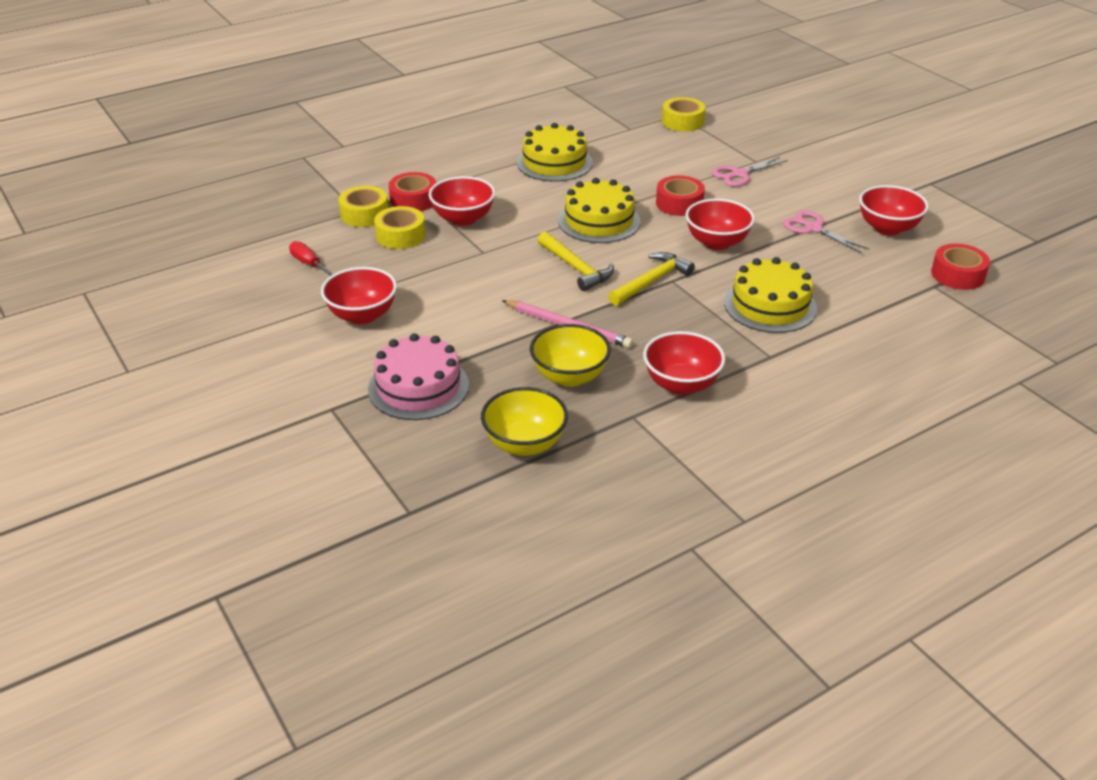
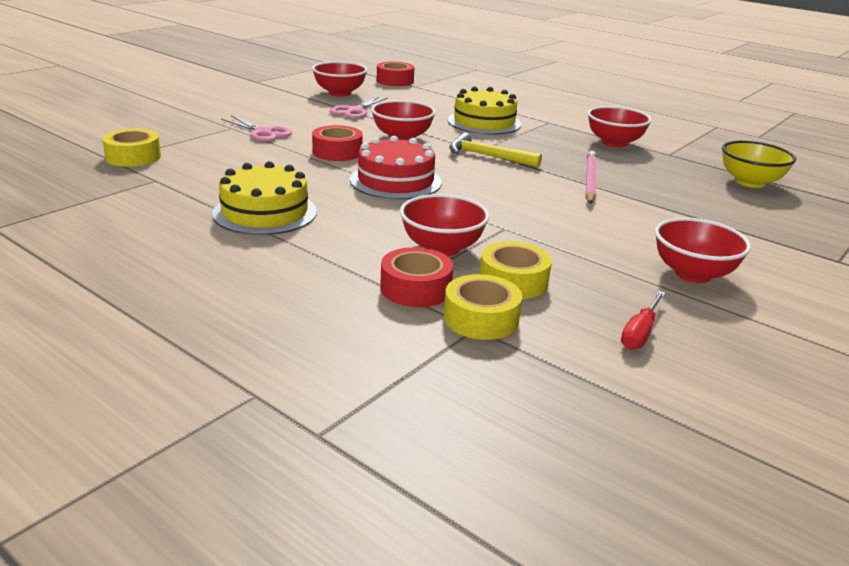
camera: 110 degrees left, 10 degrees down
(418, 387) = (752, 227): pink cake -> none
(569, 376) = (654, 175): yellow bowl -> none
(576, 268) = (494, 184): yellow hammer -> none
(599, 221) = (395, 181): yellow cake -> red cake

